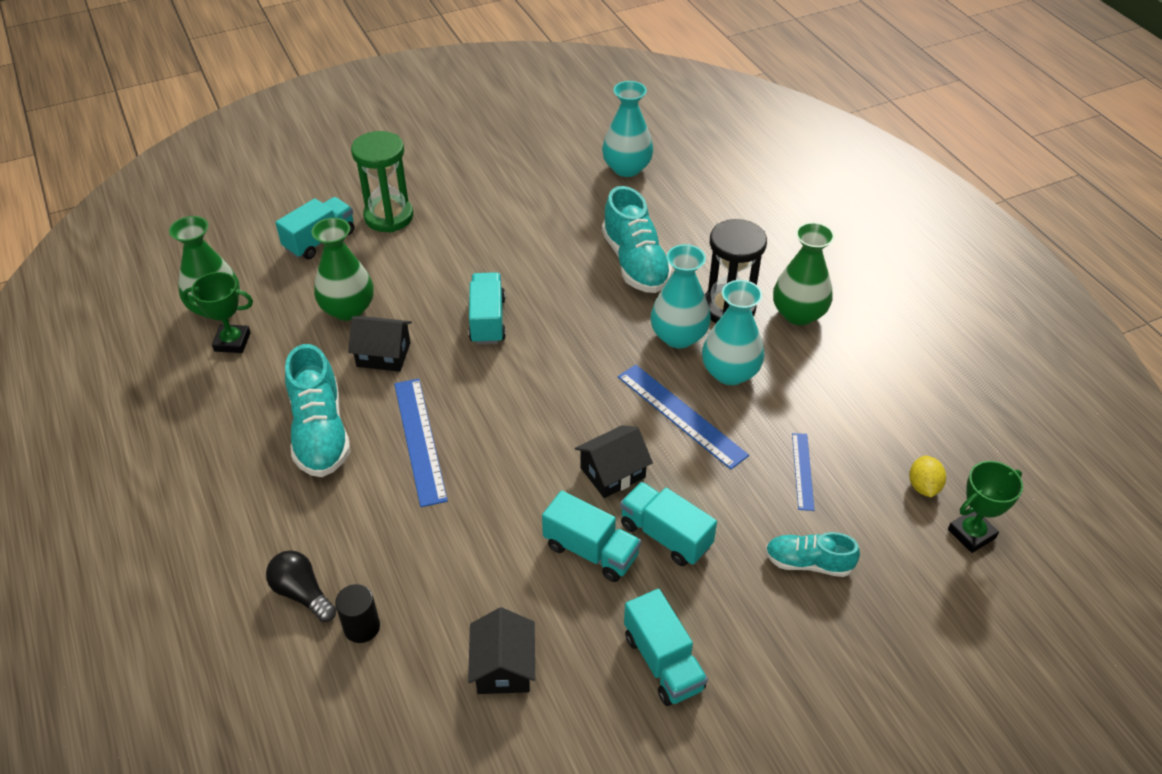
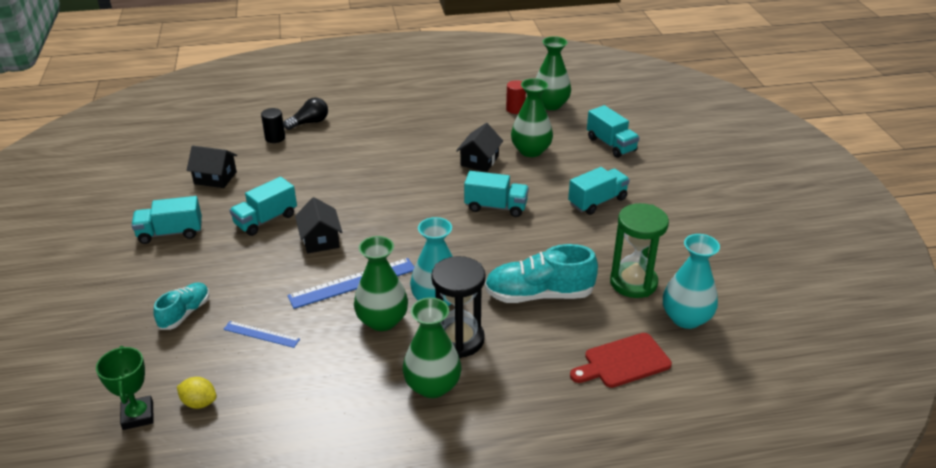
camera: 105 degrees right, 10 degrees down
(232, 342) = (515, 109): green trophy -> red cylinder
(320, 433) = (421, 134): turquoise shoe -> none
(389, 216) = (633, 175): green hourglass -> green hourglass (633, 282)
(419, 440) = (395, 167): blue ruler -> none
(665, 535) = (254, 252): turquoise truck -> turquoise truck (597, 201)
(703, 200) = (623, 362): none -> red cutting board
(730, 372) = (382, 320): turquoise vase -> green vase

